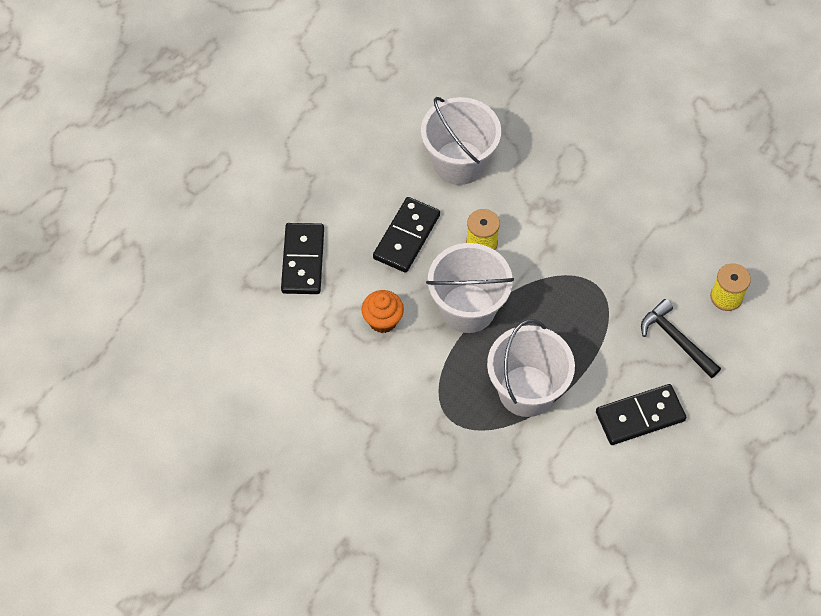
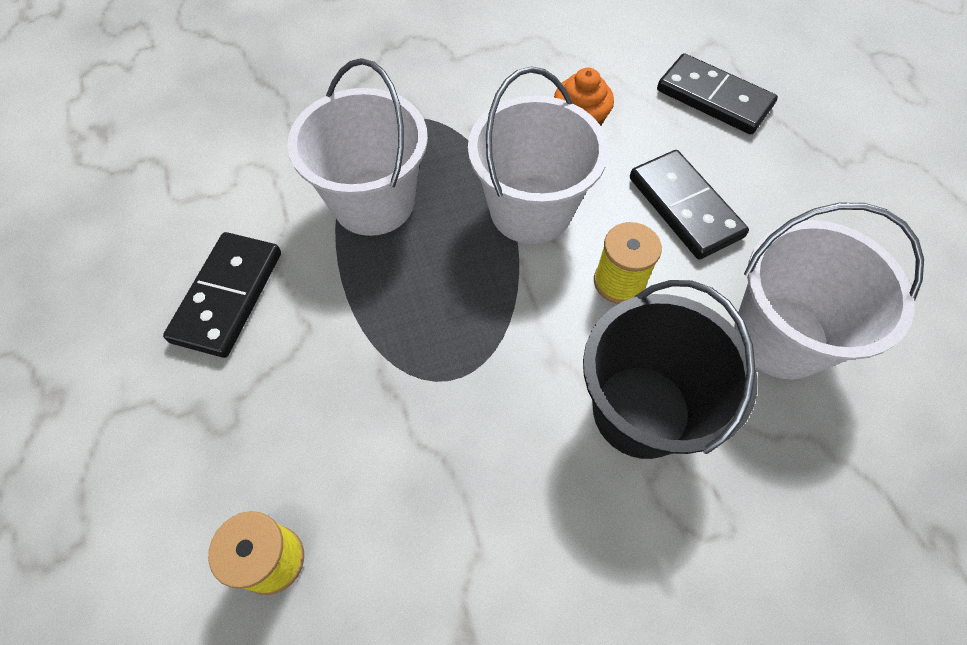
camera: 125 degrees right, 0 degrees up
(545, 200) = (641, 411): none -> black bucket
(676, 340) = (277, 423): black hammer -> none

